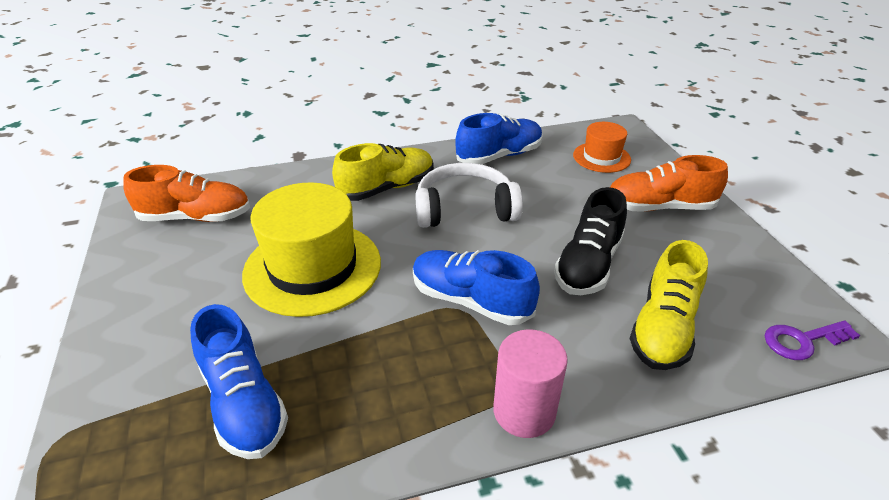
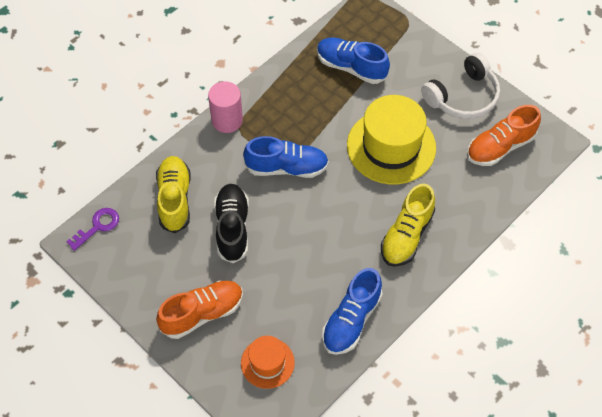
camera: 150 degrees right, 20 degrees up
(465, 209) = (337, 241): white headphones -> white headphones (463, 96)

